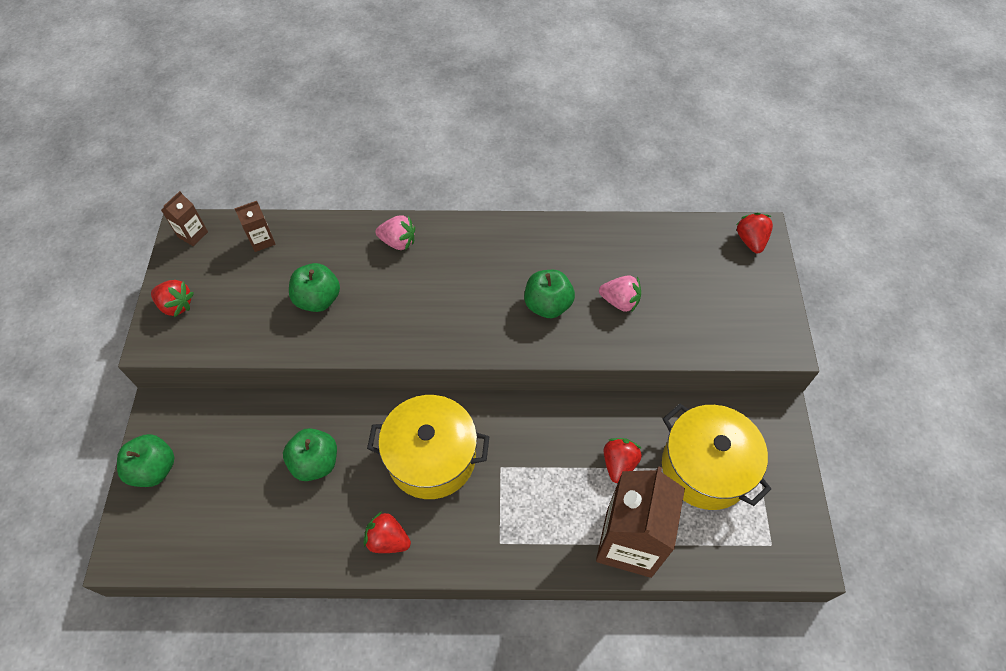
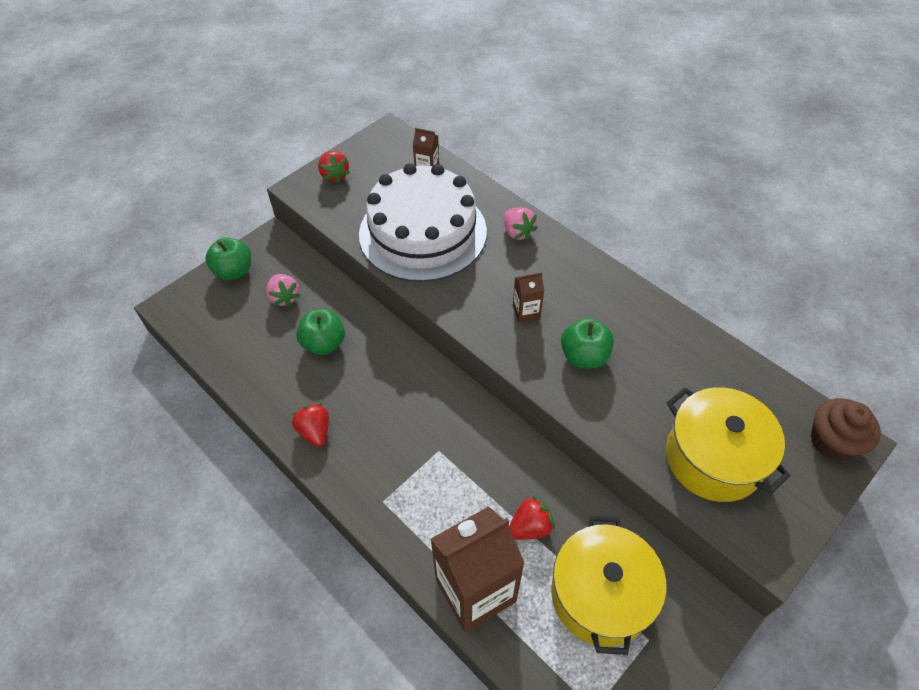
camera: 45 degrees right, 5 degrees down
(193, 234) = (389, 138): brown carton -> brown carton (526, 312)
(318, 299) = (422, 232): green apple -> white cake
(431, 457) = (399, 403): yellow pot -> yellow pot (713, 458)
(619, 301) = (648, 398): pink strawberry -> pink strawberry (284, 297)
(750, 241) = (832, 442): red strawberry -> brown cupcake

